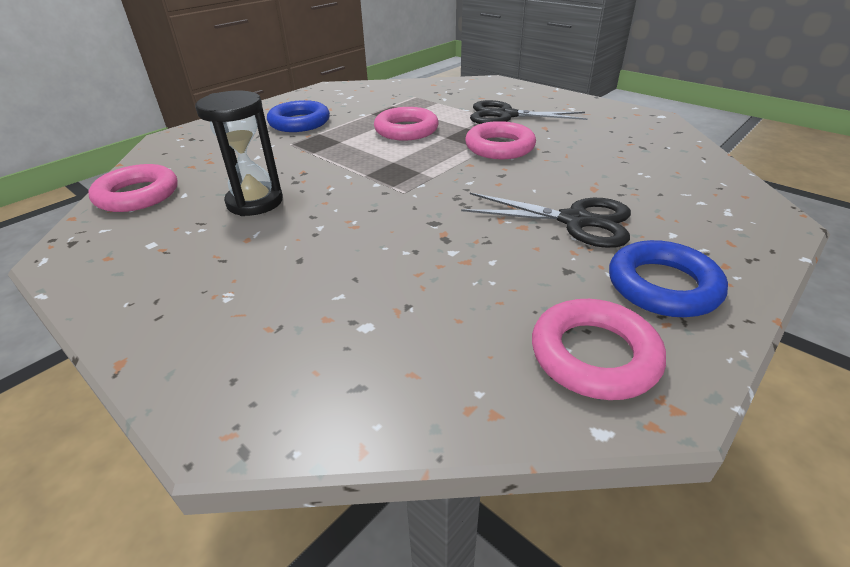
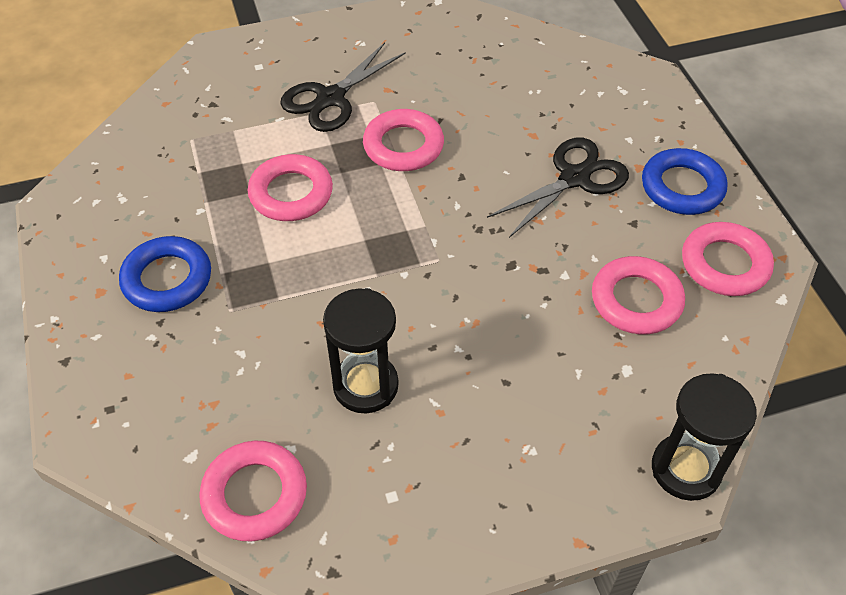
camera: 60 degrees left, 15 degrees up
(247, 419) = (686, 469): none -> black hourglass
(465, 303) = (636, 300): none -> pink ring

